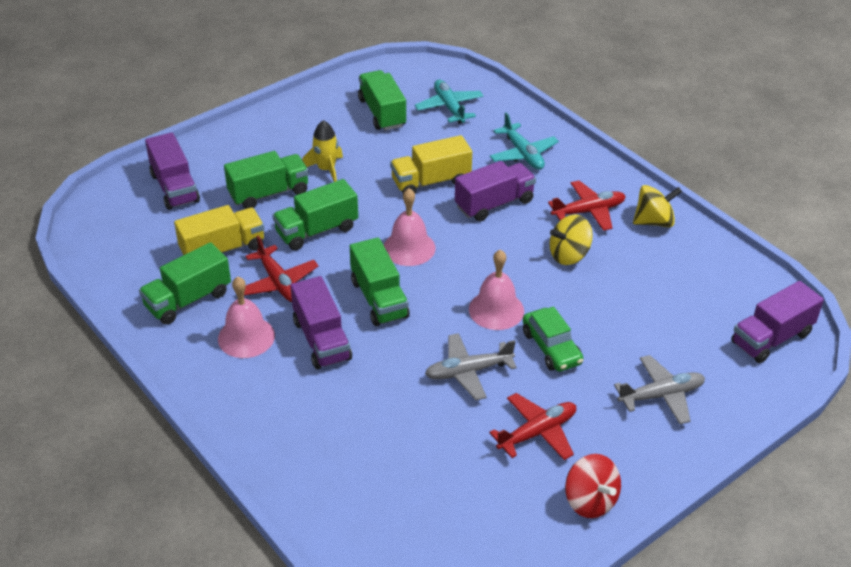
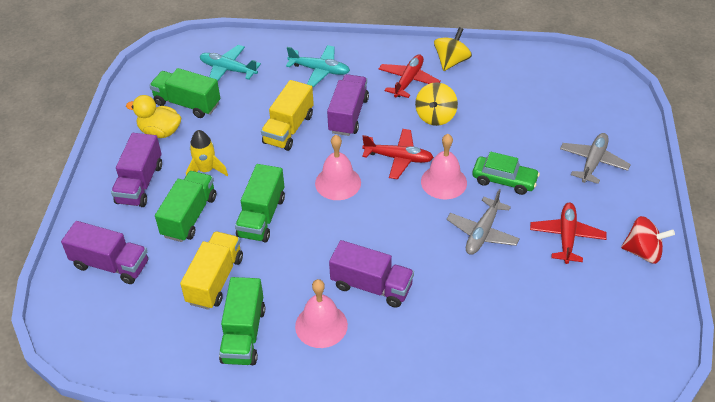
camera: 45 degrees left, 5 degrees up
(278, 282) = (288, 272): red plane -> red plane (398, 158)
(334, 120) = (160, 132): none -> yellow duck
(379, 299) = (367, 230): green truck -> none
(771, 338) = (597, 87): purple truck -> purple truck (140, 184)

